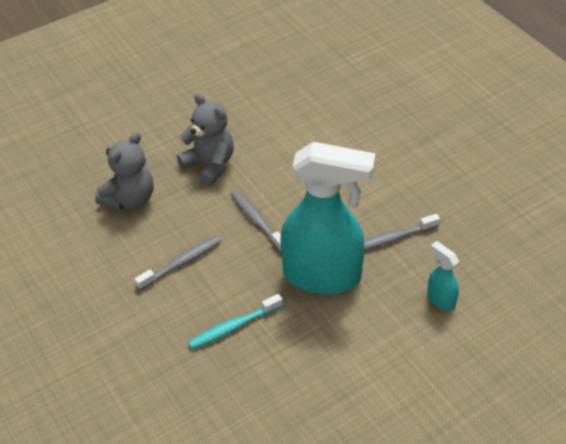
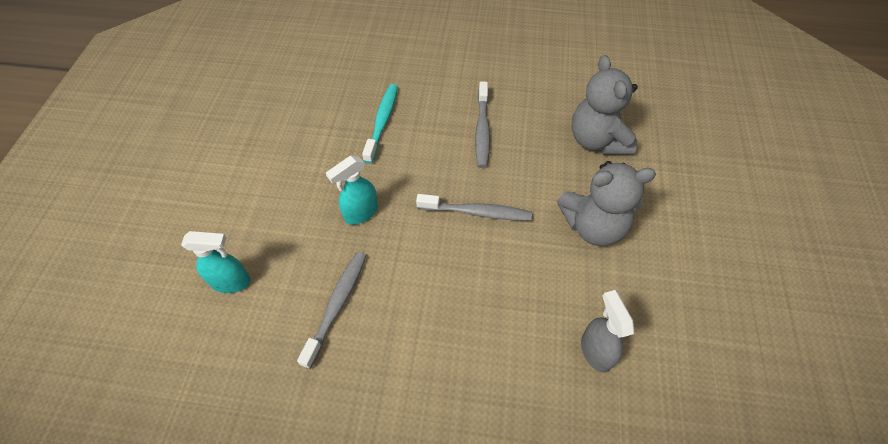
camera: 130 degrees right, 10 degrees up
(291, 127) = (595, 351): none -> grey spray bottle
(323, 276) = (360, 213): turquoise spray bottle -> turquoise spray bottle, size x0.42

